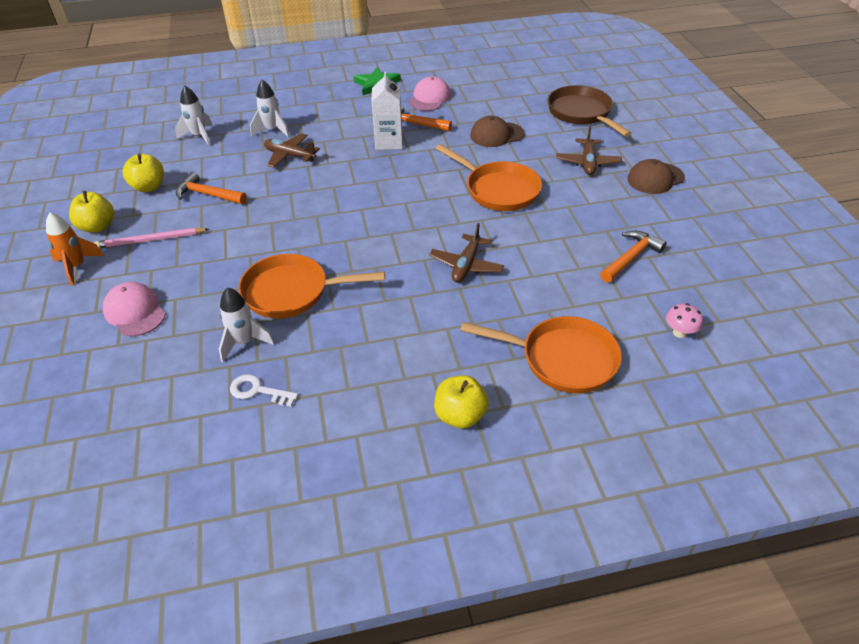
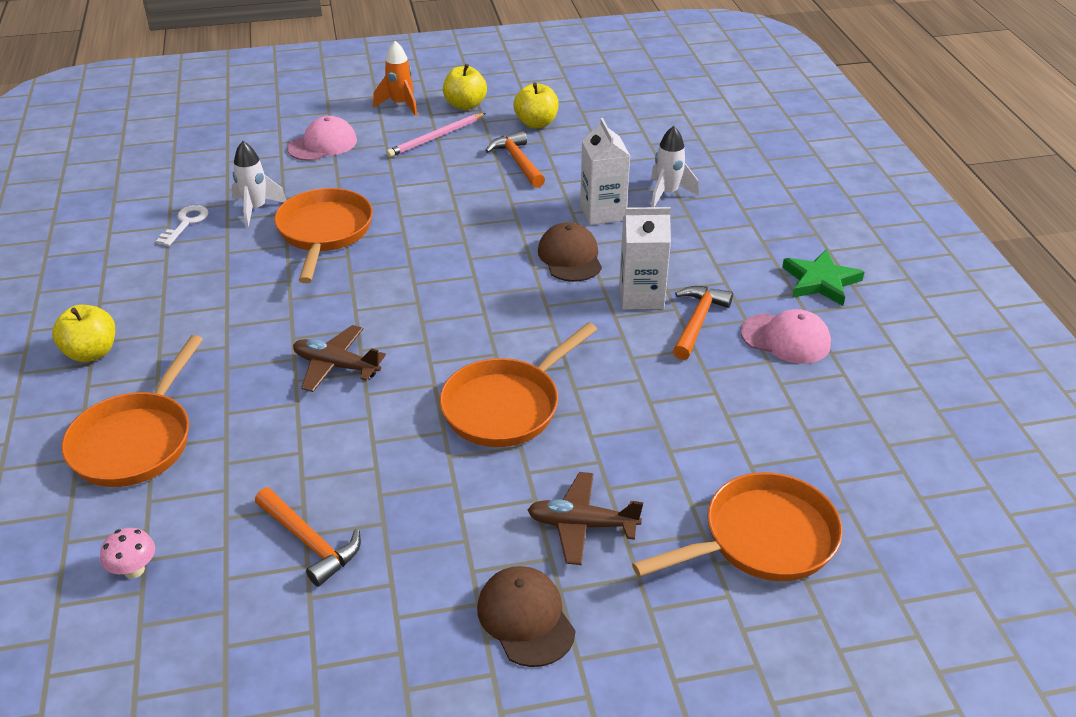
camera: 90 degrees right, 5 degrees down
(150, 240) = (436, 137): pink pencil -> pink pencil turned 120 degrees counterclockwise
(199, 136) = (648, 142): white rocket -> none
(207, 194) = (517, 162): orange hammer -> orange hammer turned 45 degrees counterclockwise
(290, 156) = (602, 212): brown plane -> white carton
(496, 135) = (670, 413): brown cap -> brown cap (570, 257)
(581, 113) = (762, 539): brown pan -> orange pan

